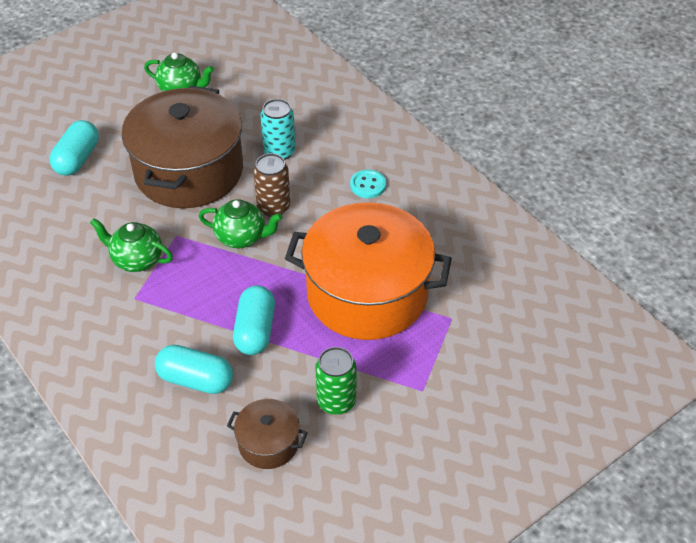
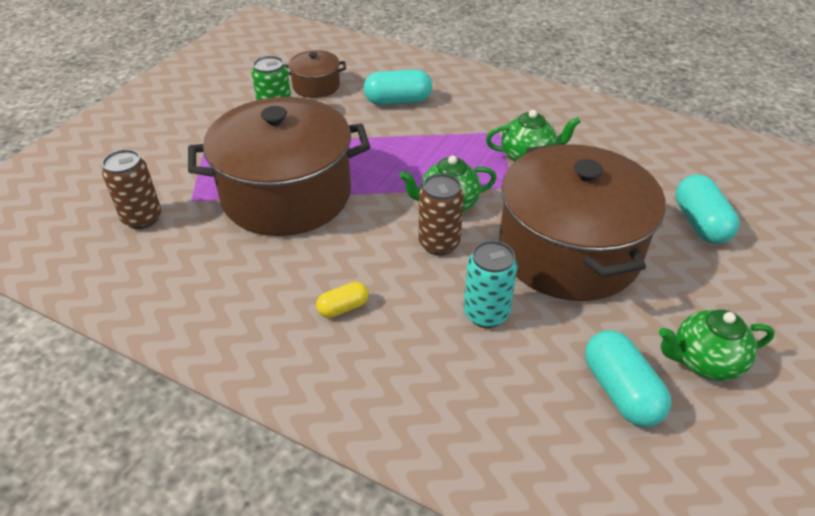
camera: 155 degrees right, 5 degrees down
(255, 330) = (375, 140): turquoise capsule -> turquoise capsule (620, 391)
(367, 293) = (286, 195): orange pot -> brown pot
(368, 185) = (343, 308): turquoise button -> yellow capsule
(497, 312) = (142, 218): none -> brown can

